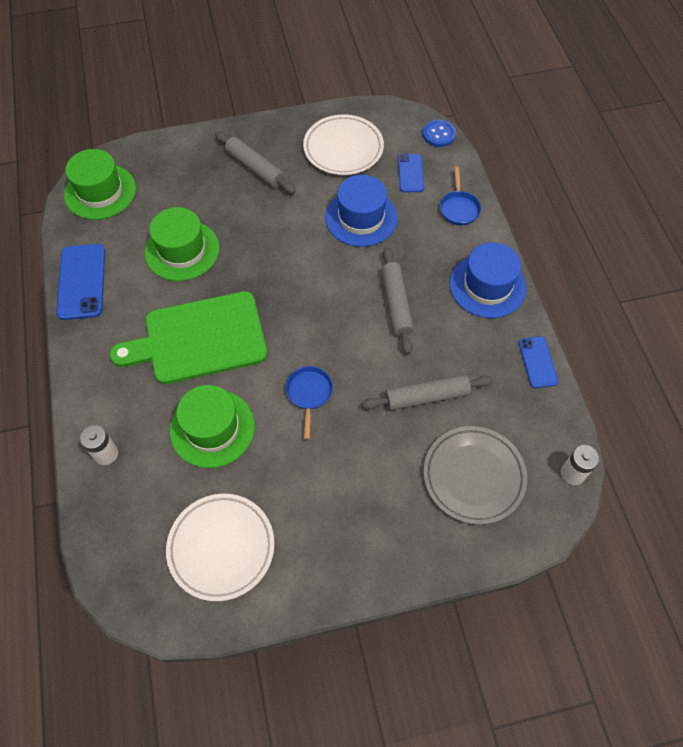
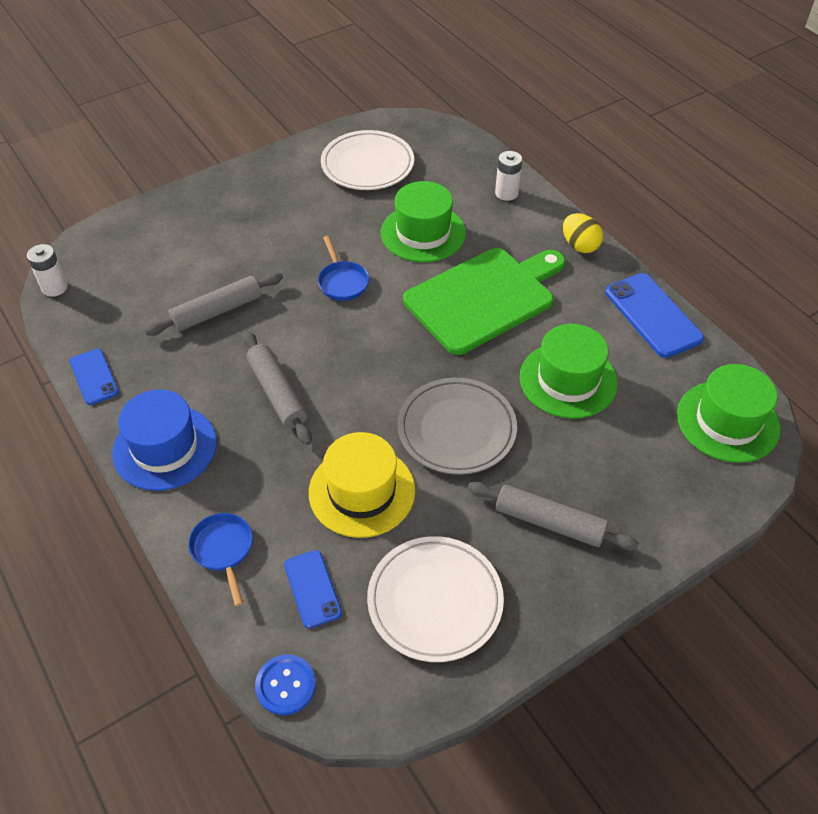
camera: 160 degrees right, 10 degrees down
(85, 367) = (579, 245): none -> yellow egg
(361, 218) = (362, 491): blue hat -> yellow hat
(473, 476) = (156, 261): grey plate -> grey plate (456, 429)

